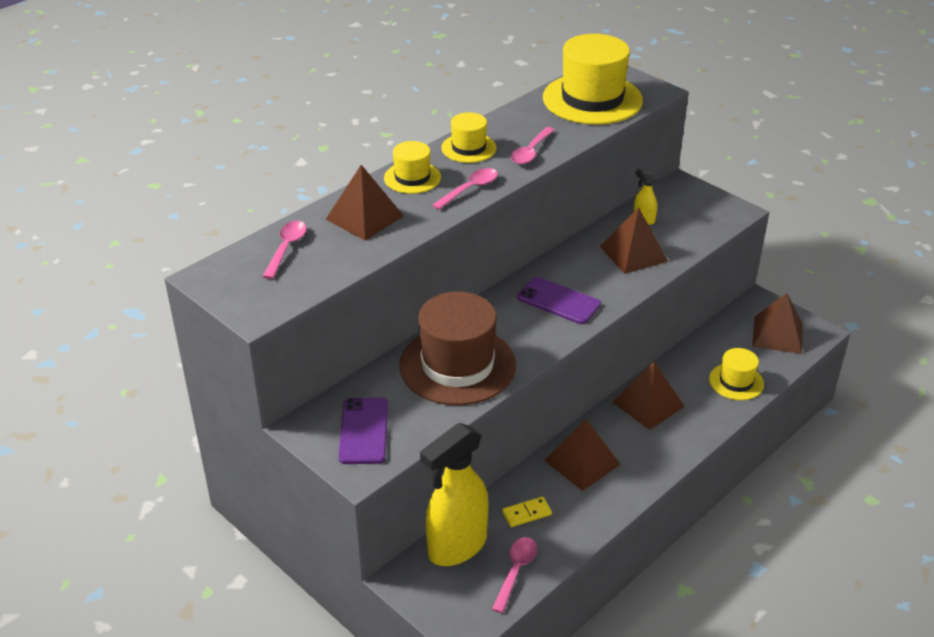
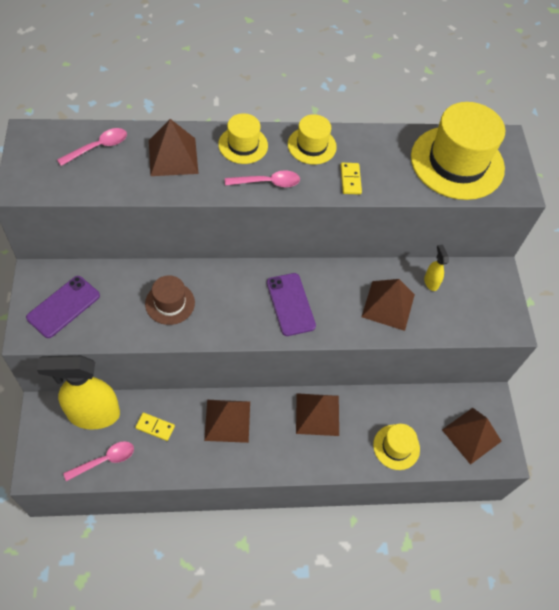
camera: 35 degrees right, 20 degrees up
(457, 365) = (170, 303): brown hat -> brown hat, size x0.52
(531, 152) = (350, 180): pink spoon -> yellow domino

